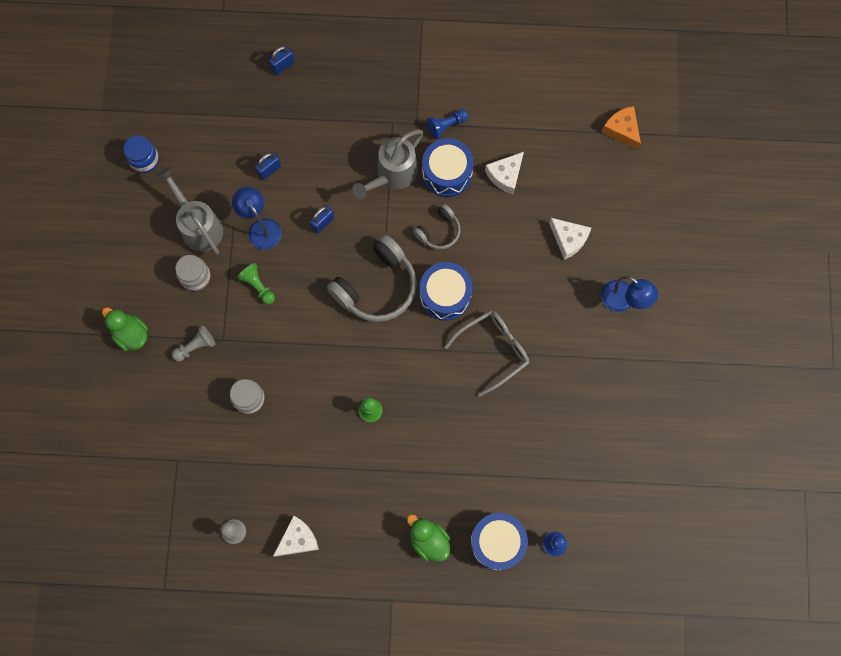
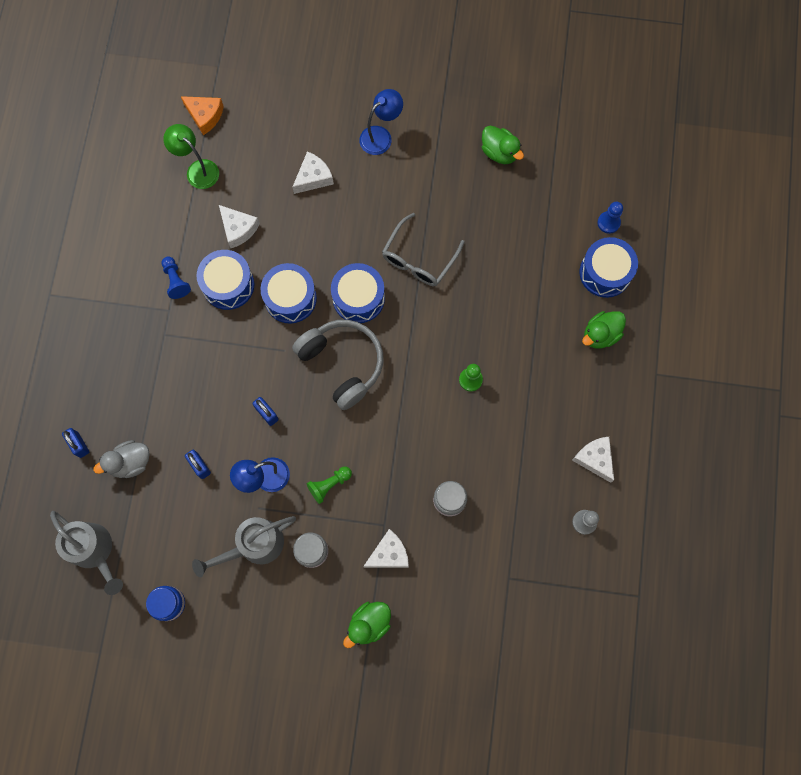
camera: 85 degrees left, 0 degrees up
(195, 346) = (389, 554): grey pawn -> white cheese
(269, 110) = (130, 462): none -> grey duck
(392, 175) = (223, 339): grey watering can -> grey watering can (94, 551)
(439, 231) = (290, 298): grey headphones -> blue drum
(493, 350) = (419, 258): grey glasses -> grey glasses turned 120 degrees counterclockwise
(563, 130) = (197, 169): none -> green lamp
(621, 423) = (499, 152): none -> green duck
(622, 130) = (205, 116): orange cheese -> orange cheese turned 120 degrees counterclockwise

